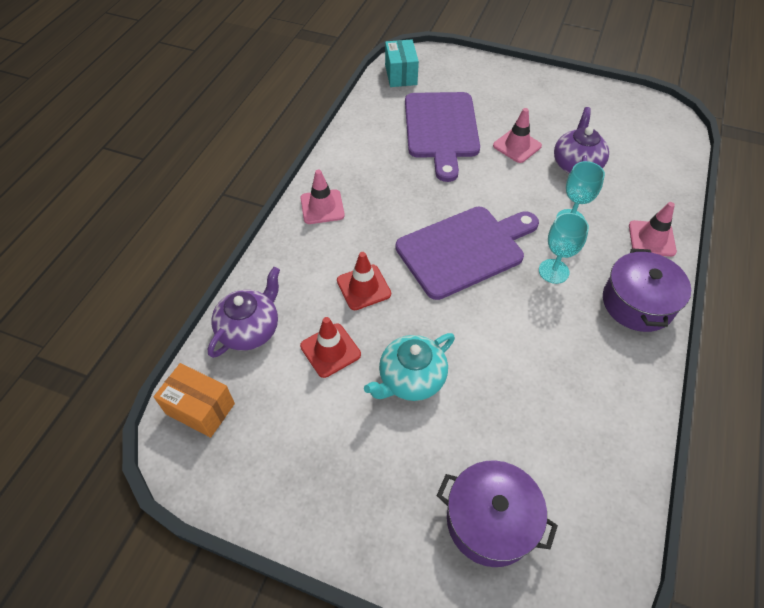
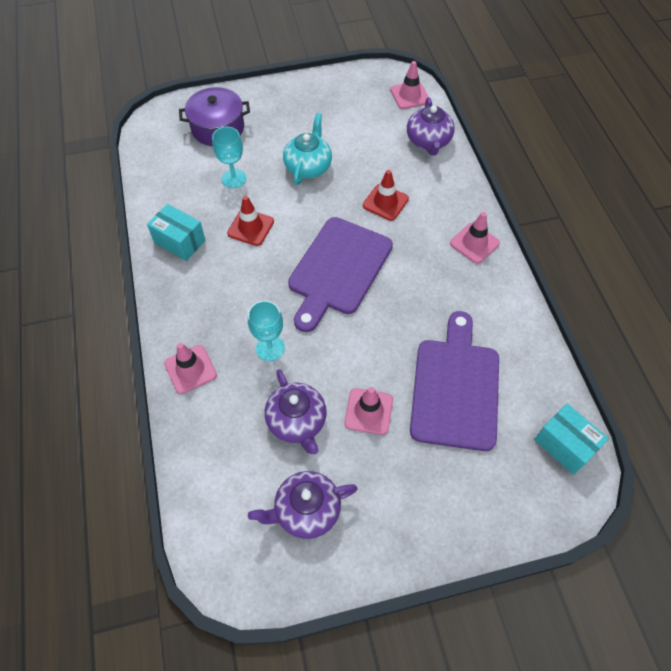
camera: 145 degrees right, 5 degrees up
(200, 408) = (409, 95): orange box -> pink traffic cone
(330, 350) = (369, 156): red traffic cone -> red traffic cone (250, 227)
(441, 129) = (455, 387): purple cutting board -> purple cutting board turned 45 degrees clockwise
(553, 271) = (259, 290): turquoise goblet -> turquoise goblet (234, 178)
(598, 120) = (306, 510): none -> purple teapot
(617, 367) = (180, 241): none -> turquoise box
(637, 303) = (182, 298): purple pot -> none

